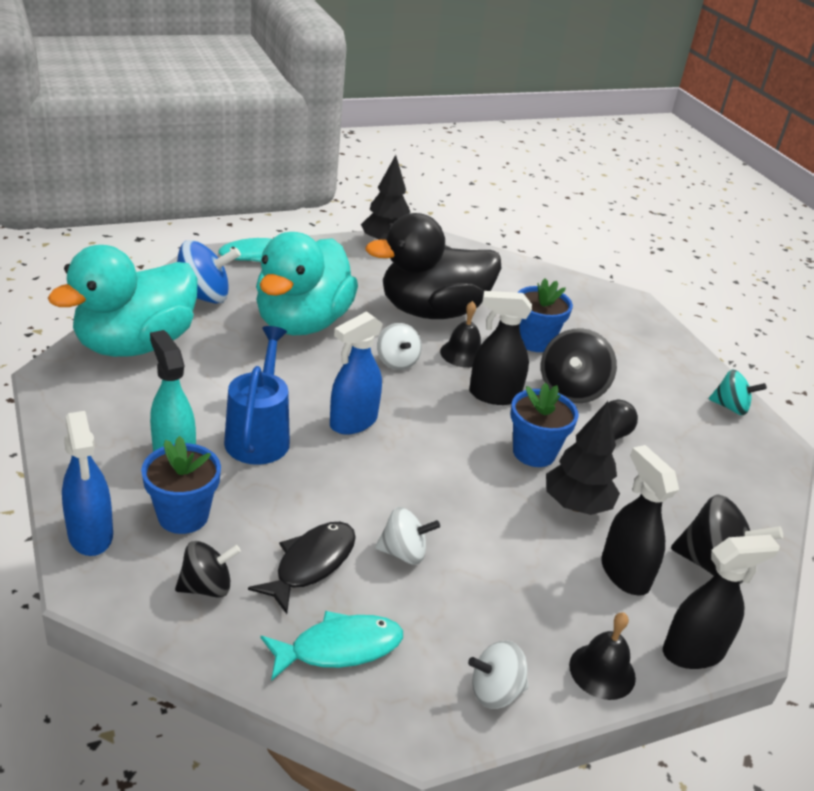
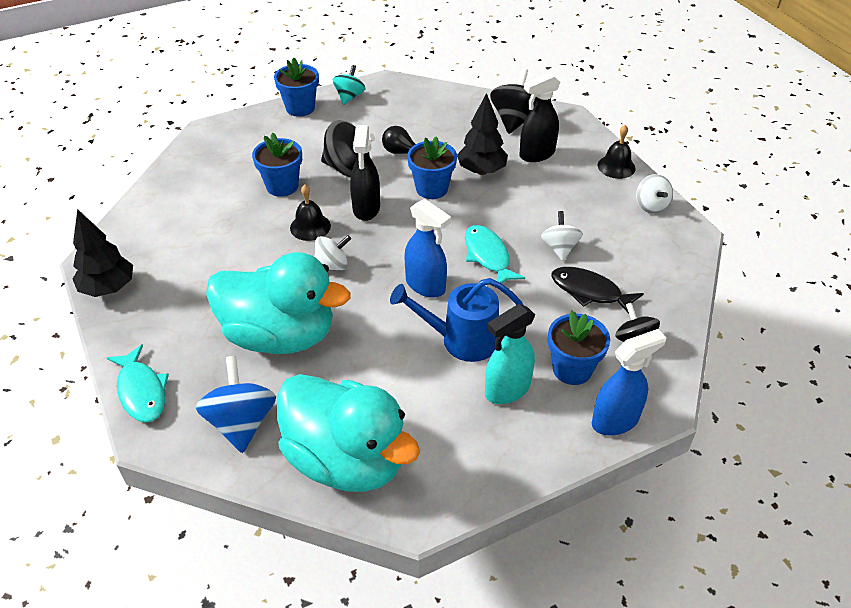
camera: 90 degrees left, 10 degrees up
(339, 648) = (653, 271): turquoise fish -> turquoise fish (488, 256)
(432, 311) = (243, 248): black duck -> none
(693, 366) = (300, 108): none -> blue flower pot
(693, 652) = (586, 133): black spray bottle -> none

